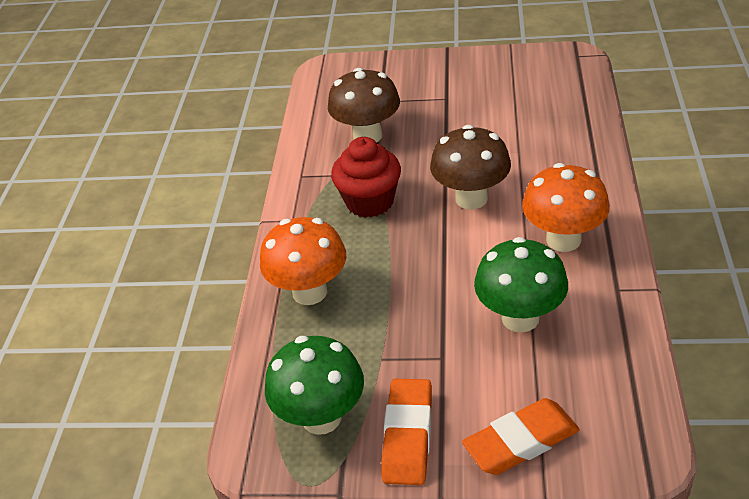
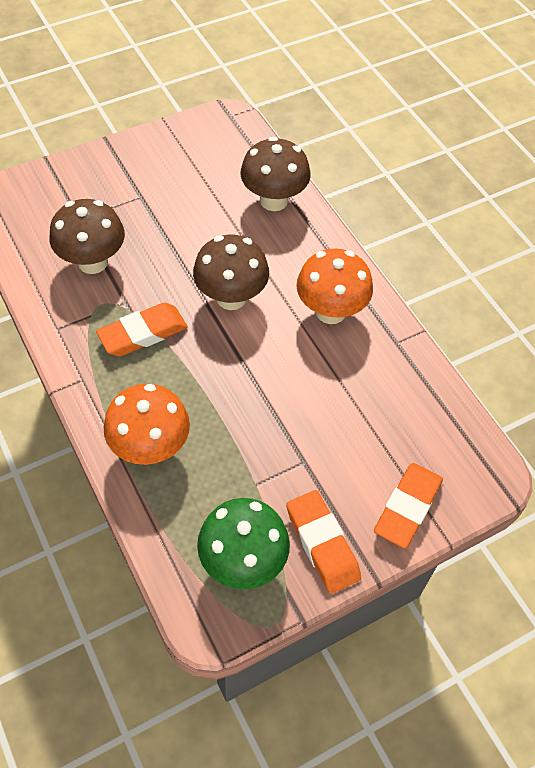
camera: 40 degrees left, 15 degrees up
(370, 202) = (143, 333): red cupcake -> orange eraser
(520, 318) = (341, 399): green mushroom -> none
(571, 132) = (274, 200): none -> brown mushroom

